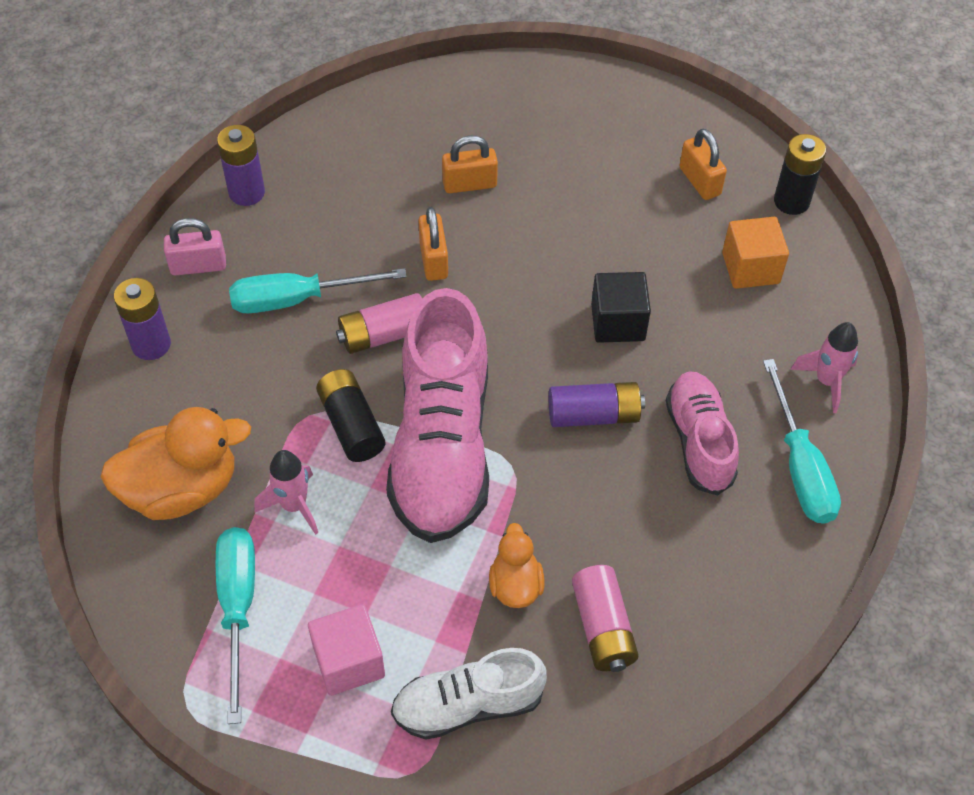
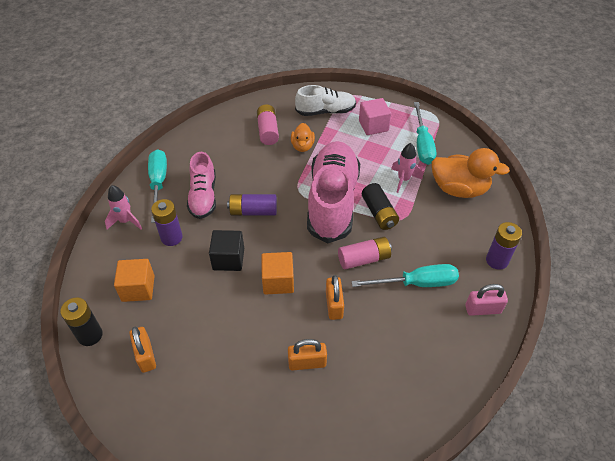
camera: 175 degrees left, 5 degrees down
(182, 489) = (459, 189): orange duck -> orange duck turned 150 degrees counterclockwise
(247, 192) = (464, 365): purple battery -> purple battery (171, 237)
(527, 290) = (278, 281): none -> orange cube

